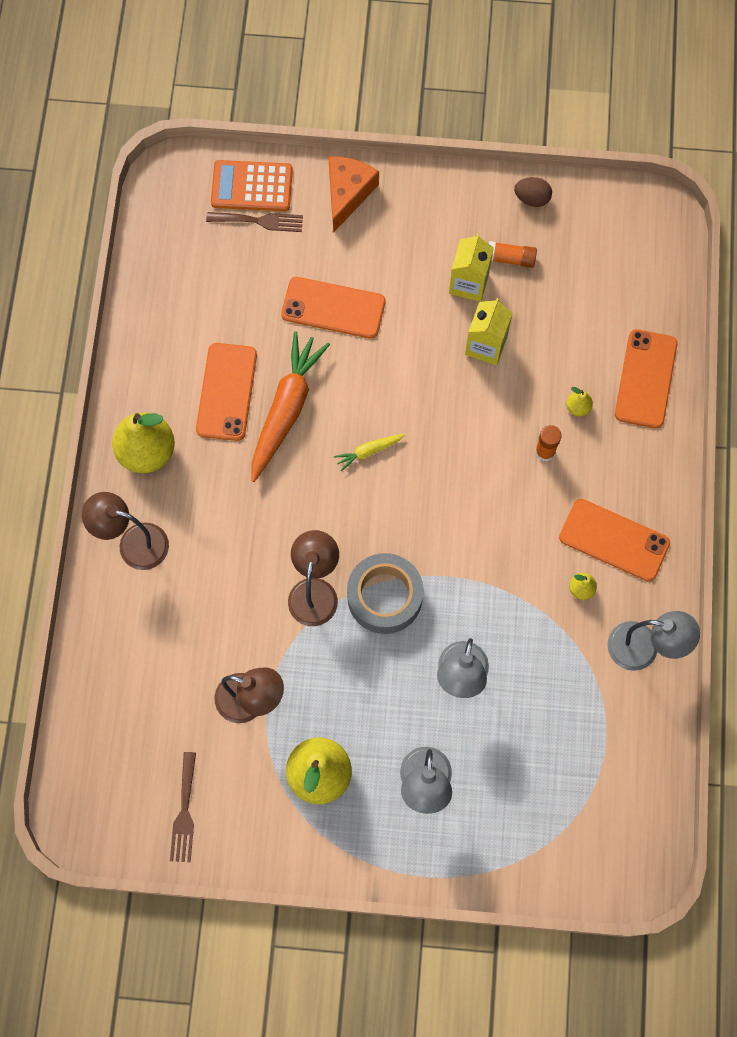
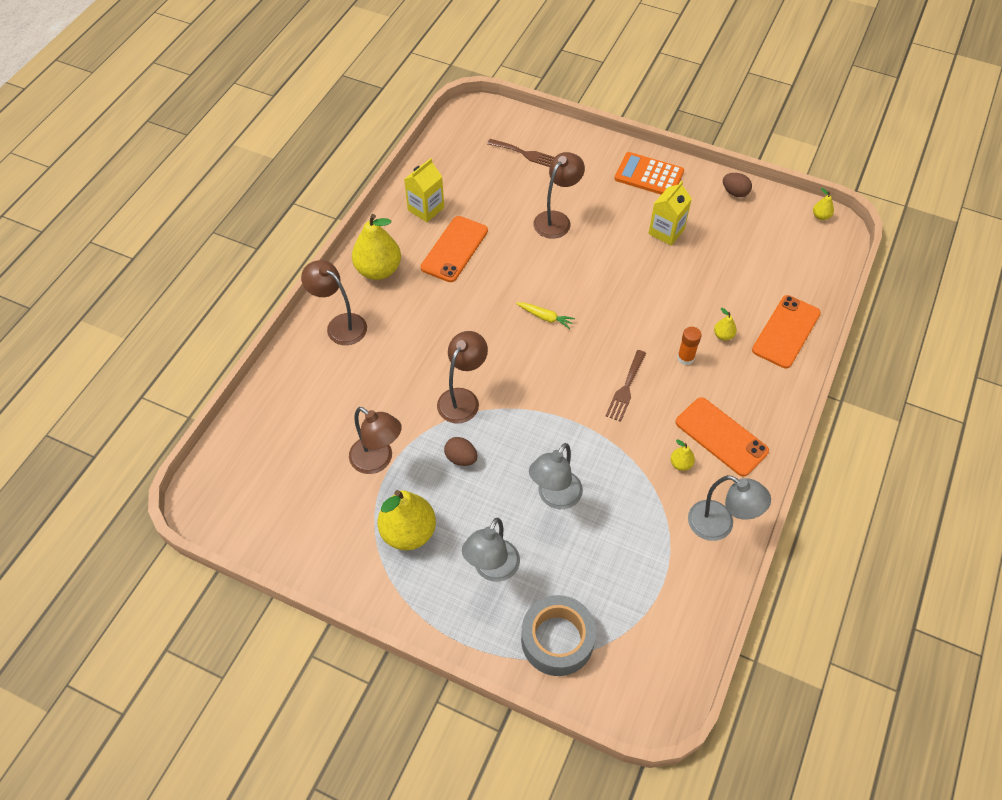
camera: 20 degrees right, 15 degrees down
(184, 812) = (288, 524): brown fork -> brown fork (626, 388)
(252, 186) = (529, 133): orange calculator -> orange calculator (649, 175)
(286, 409) = (494, 272): orange carrot -> none
(333, 308) = (556, 219): orange phone -> brown lamp
(341, 666) = (461, 458): none -> brown egg
(347, 194) = (596, 154): orange cheese -> none
(369, 451) = (545, 317): yellow carrot -> yellow carrot turned 150 degrees counterclockwise
(384, 597) = (516, 420): grey tape -> grey tape (557, 640)
(486, 345) = (664, 274): yellow carton -> yellow carton (426, 209)
(510, 259) = (704, 225): orange glue stick -> none
(641, 202) = (820, 216): none -> yellow pear

